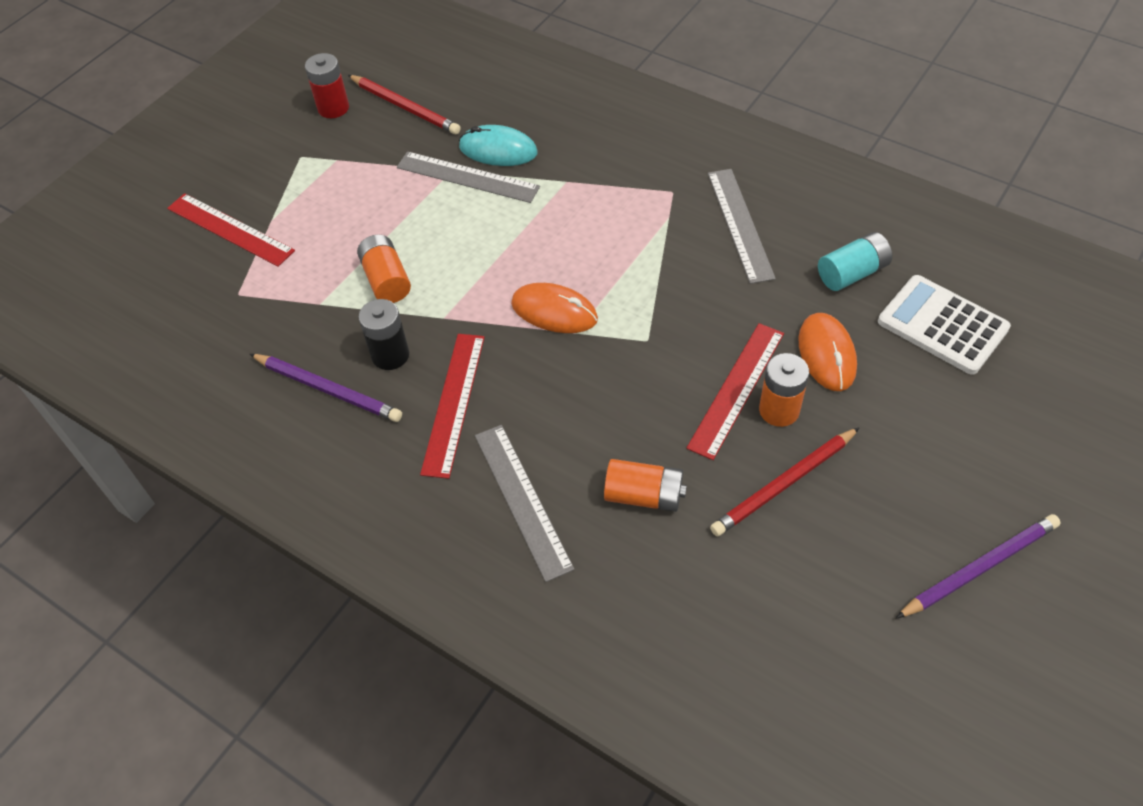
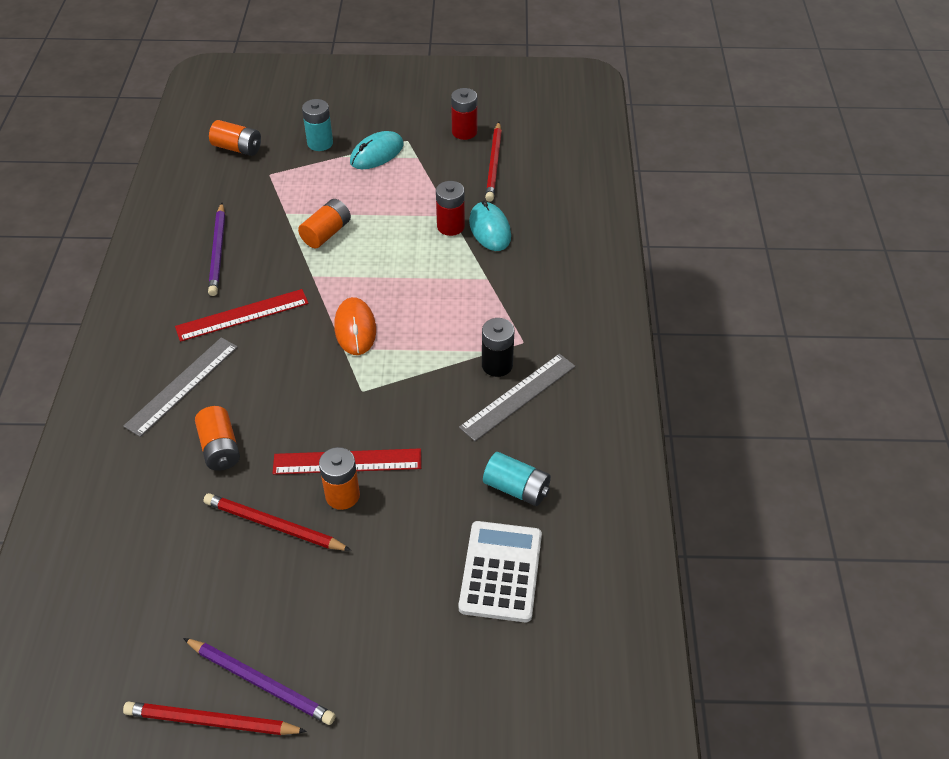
camera: 55 degrees right, 5 degrees down
(161, 307) = (237, 148): none -> orange battery
(230, 229) = (320, 143): red ruler -> turquoise battery
(297, 189) = (377, 153): none -> turquoise mouse
(390, 355) = (263, 266): black battery -> black battery (497, 365)
(467, 177) = (450, 226): grey ruler -> red battery
(826, 354) = (417, 504): orange mouse -> none
(1008, 630) = (212, 722): none -> red pencil

